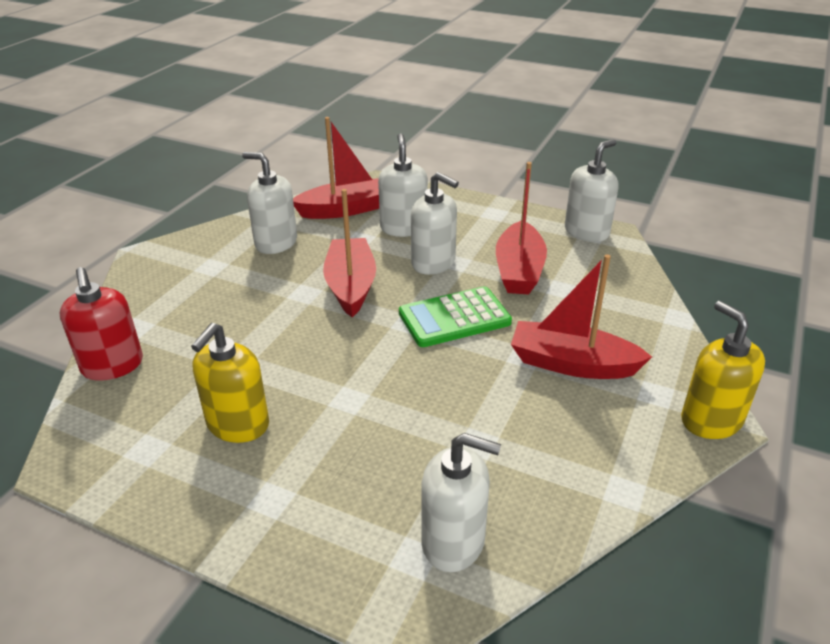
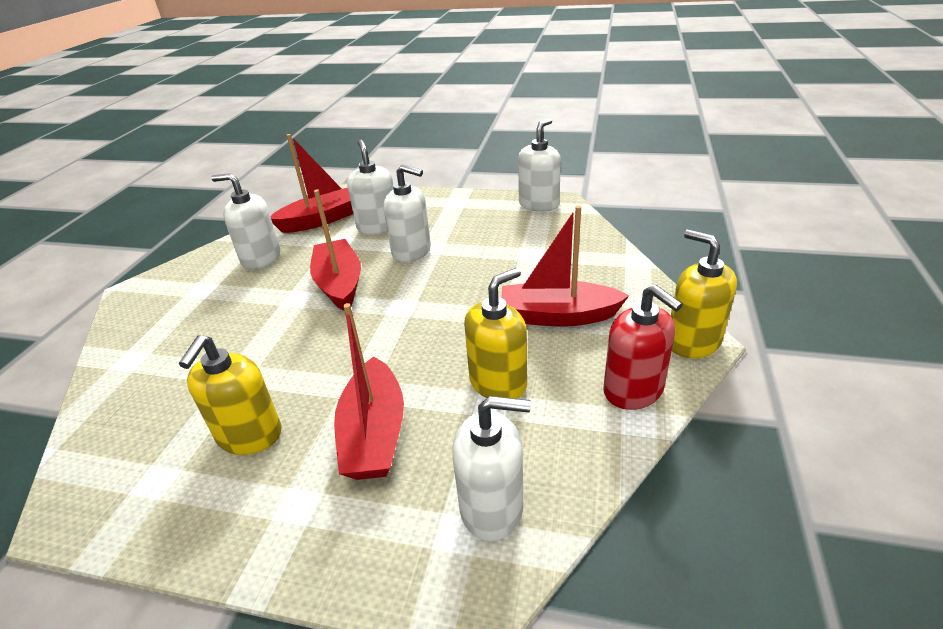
camera: 10 degrees left, 0 degrees up
(112, 366) = (108, 402): red soap dispenser -> red soap dispenser (633, 390)
(454, 318) = (442, 295): green calculator -> none
(490, 422) = (498, 382): none -> yellow soap dispenser
(519, 270) = (489, 245): red boat -> red boat (374, 433)

